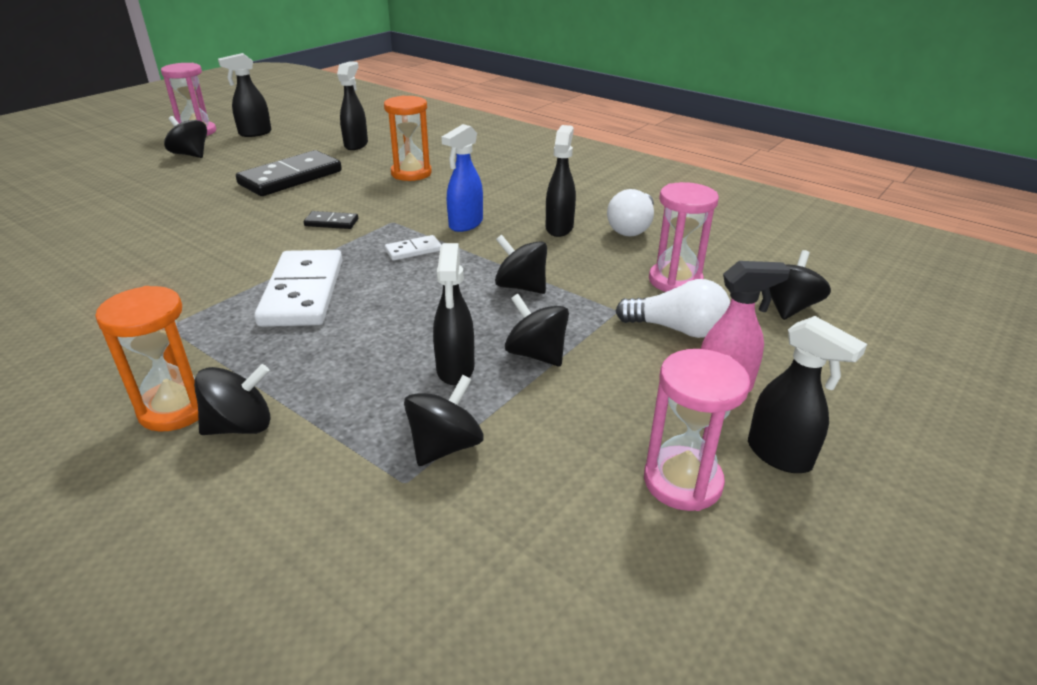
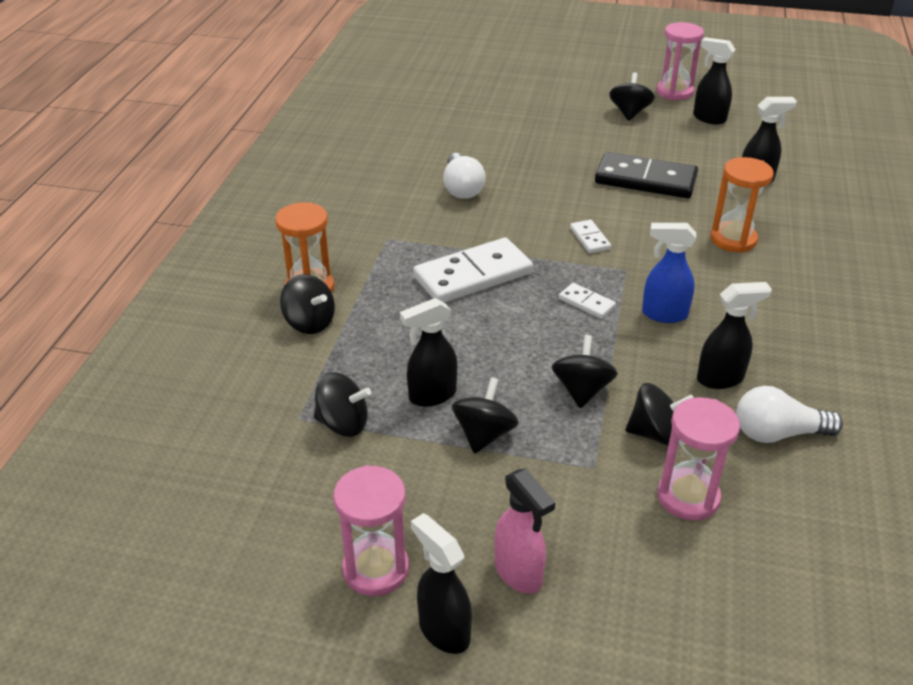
camera: 65 degrees right, 5 degrees up
(331, 222) = (589, 238): black domino -> white domino
(677, 329) = (593, 519): white light bulb -> white light bulb (462, 188)
(780, 455) = (443, 630): black spray bottle -> black spray bottle turned 120 degrees clockwise
(788, 307) = (711, 605): black spinning top -> black spinning top (655, 434)

